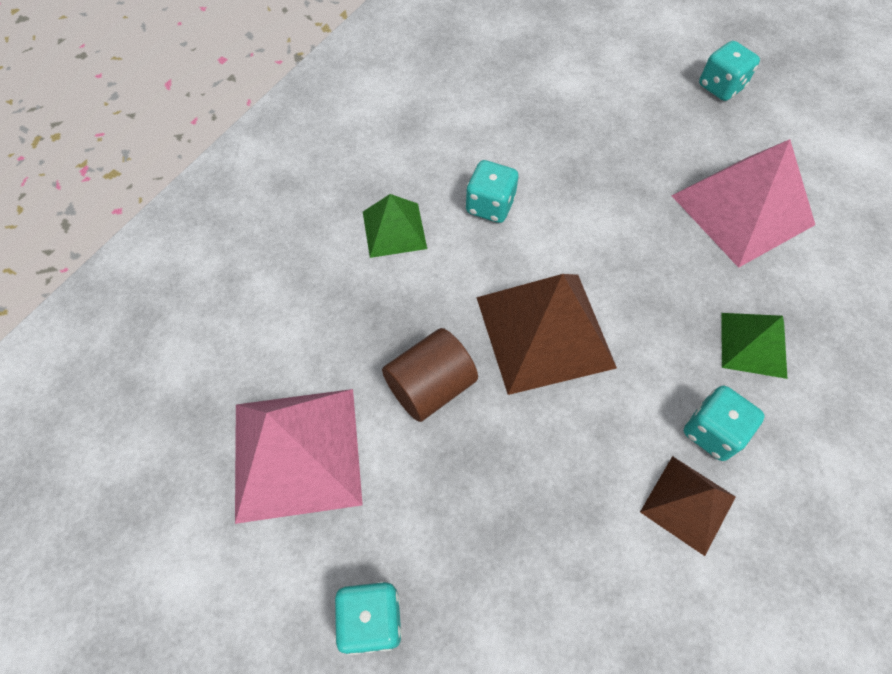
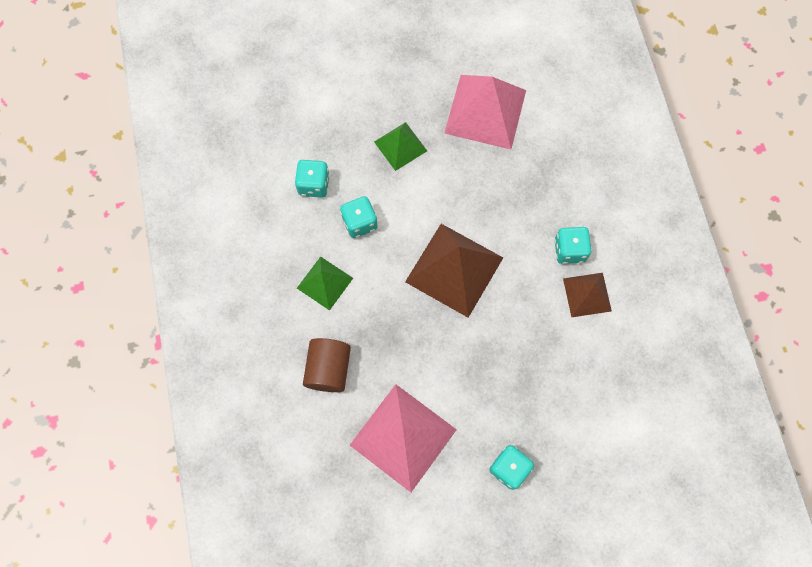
camera: 45 degrees left, 10 degrees up
(430, 386) = (430, 347): brown cylinder -> brown cylinder (328, 369)
(720, 87) = (408, 34): turquoise dice -> turquoise dice (314, 185)
(753, 344) = (551, 188): green pyramid -> green pyramid (400, 146)

